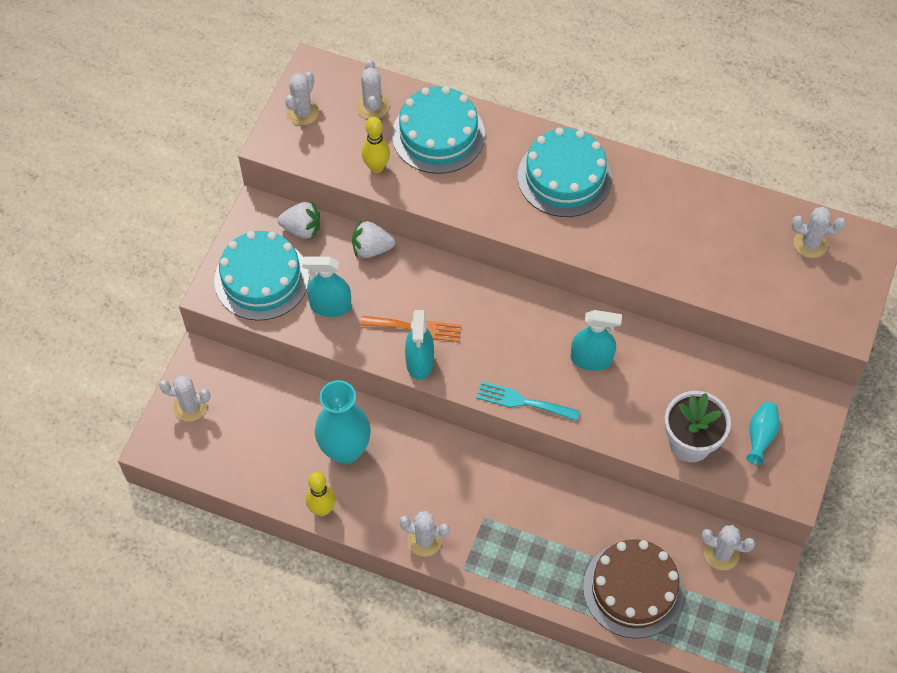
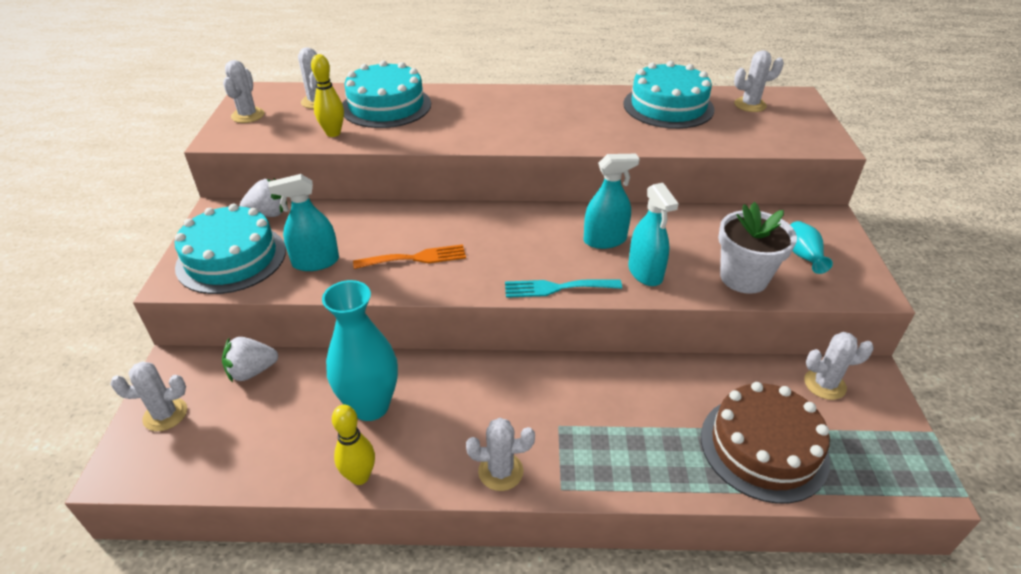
camera: 20 degrees left, 20 degrees down
(371, 249) = (347, 212): white strawberry -> white strawberry (252, 371)
(420, 362) = (431, 283): turquoise spray bottle -> turquoise spray bottle (645, 272)
(564, 177) = (515, 108): turquoise cake -> turquoise cake (668, 106)

